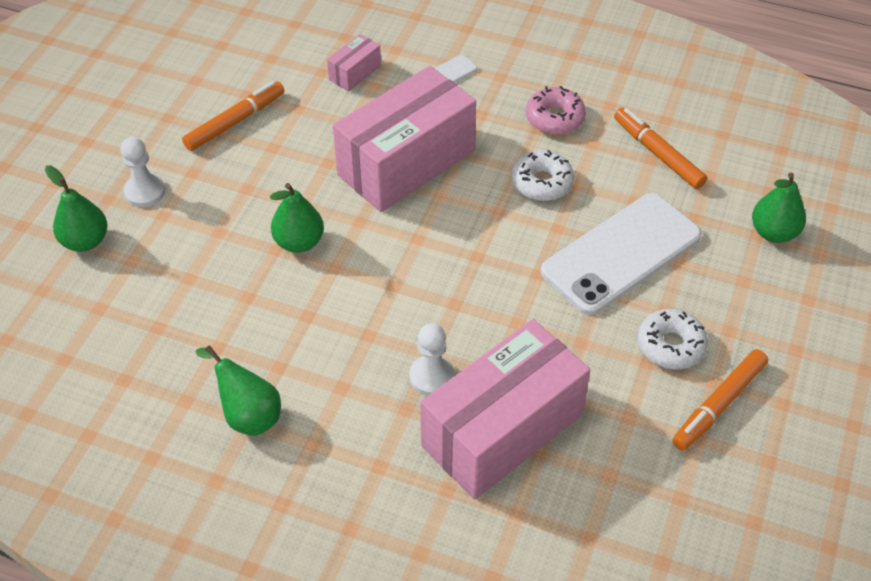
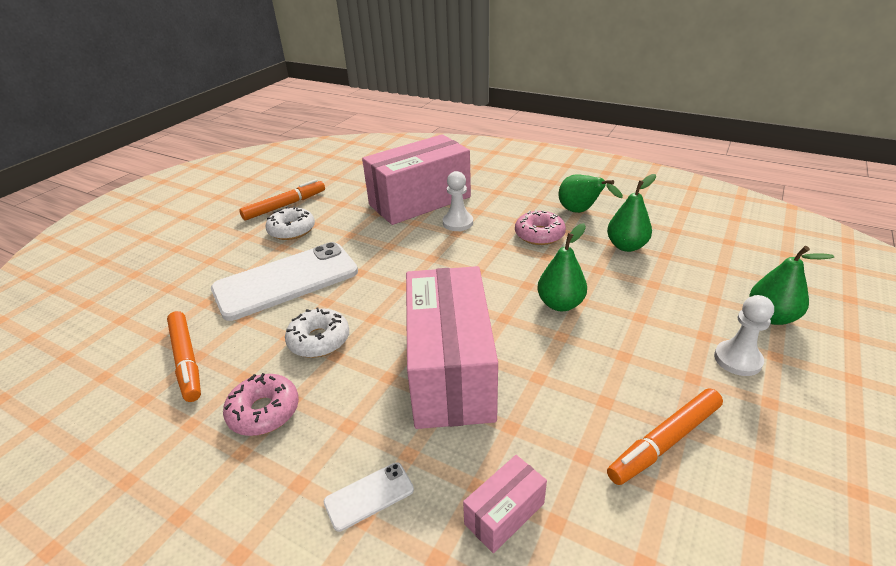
camera: 170 degrees left, 15 degrees down
(314, 357) = (539, 234): none -> pink donut
(406, 162) = (450, 370): pink box -> pink box turned 60 degrees counterclockwise
(773, 232) = (154, 288): green pear -> green pear (626, 246)

